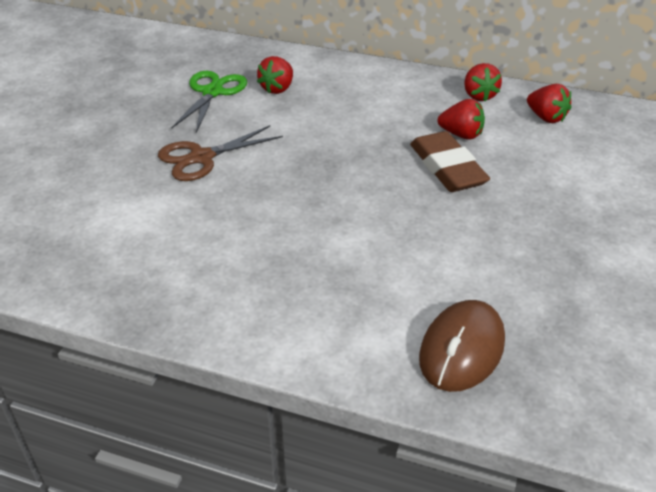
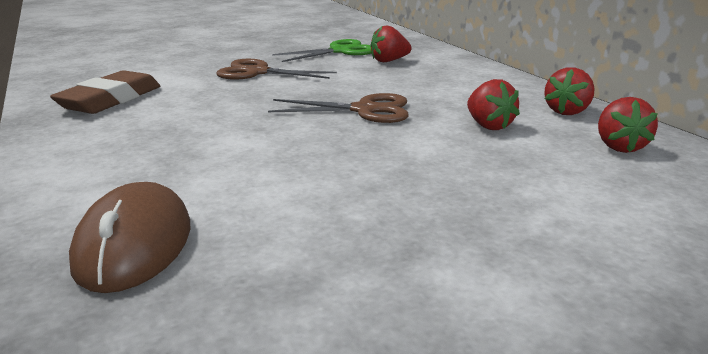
camera: 45 degrees right, 15 degrees down
(367, 160) = (365, 110): none -> brown scissors
(447, 168) = (424, 138): brown eraser -> brown eraser (110, 100)
(461, 349) = (134, 244): brown mouse -> brown mouse turned 75 degrees counterclockwise

